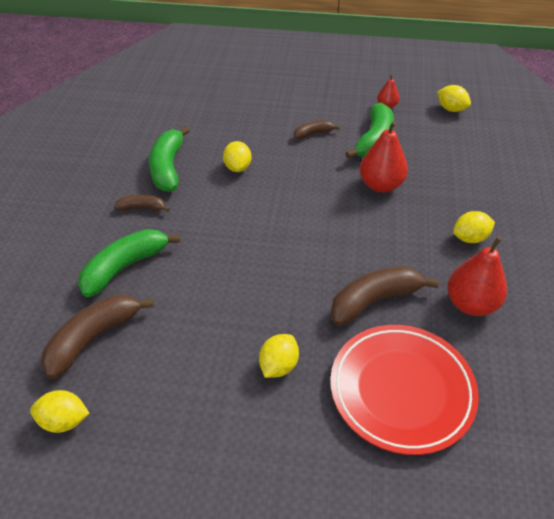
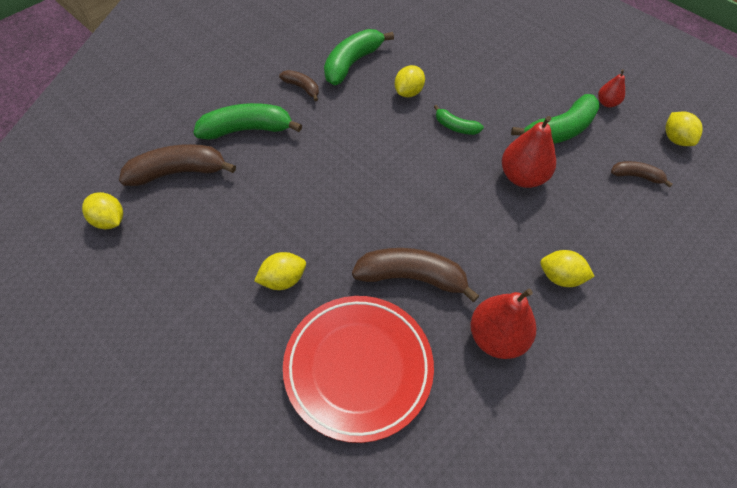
camera: 35 degrees right, 10 degrees up
(299, 175) = (455, 127): none -> green banana
(313, 133) = (506, 95): brown banana -> brown banana (636, 176)

